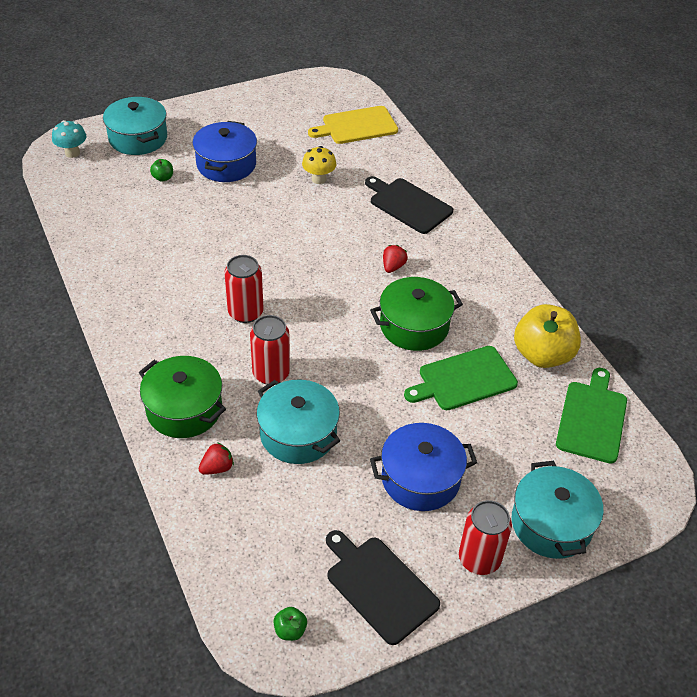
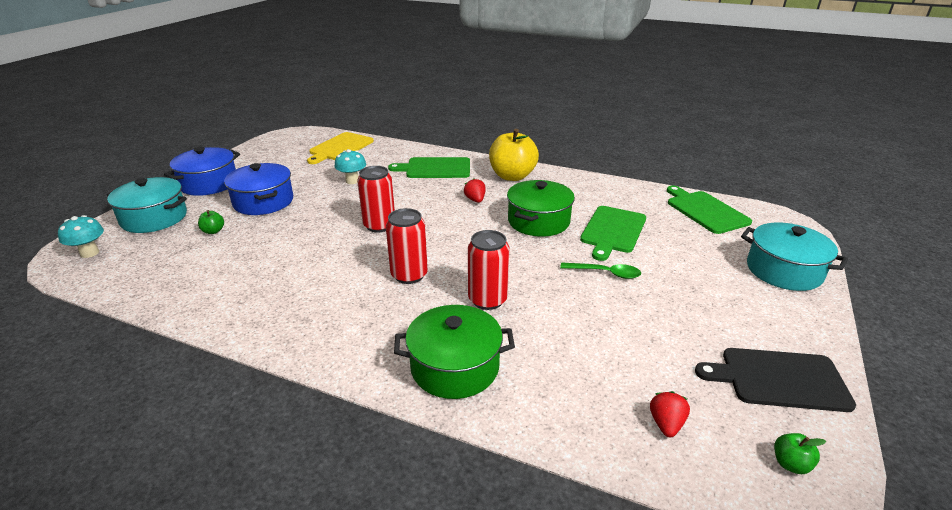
camera: 40 degrees left, 15 degrees down
(217, 468) = (547, 389): red strawberry -> red strawberry (666, 424)
(298, 434) = (567, 324): turquoise pot -> none
(319, 179) = (352, 181): yellow mushroom -> turquoise mushroom
(391, 414) = (605, 273): none -> green spoon
(408, 204) = (435, 168): black cutting board -> green cutting board
(420, 479) = (684, 296): blue pot -> blue pot (209, 184)
(479, 559) = (791, 316): red can -> red can (379, 225)
(542, 355) = (630, 197): yellow apple -> yellow apple (512, 176)

